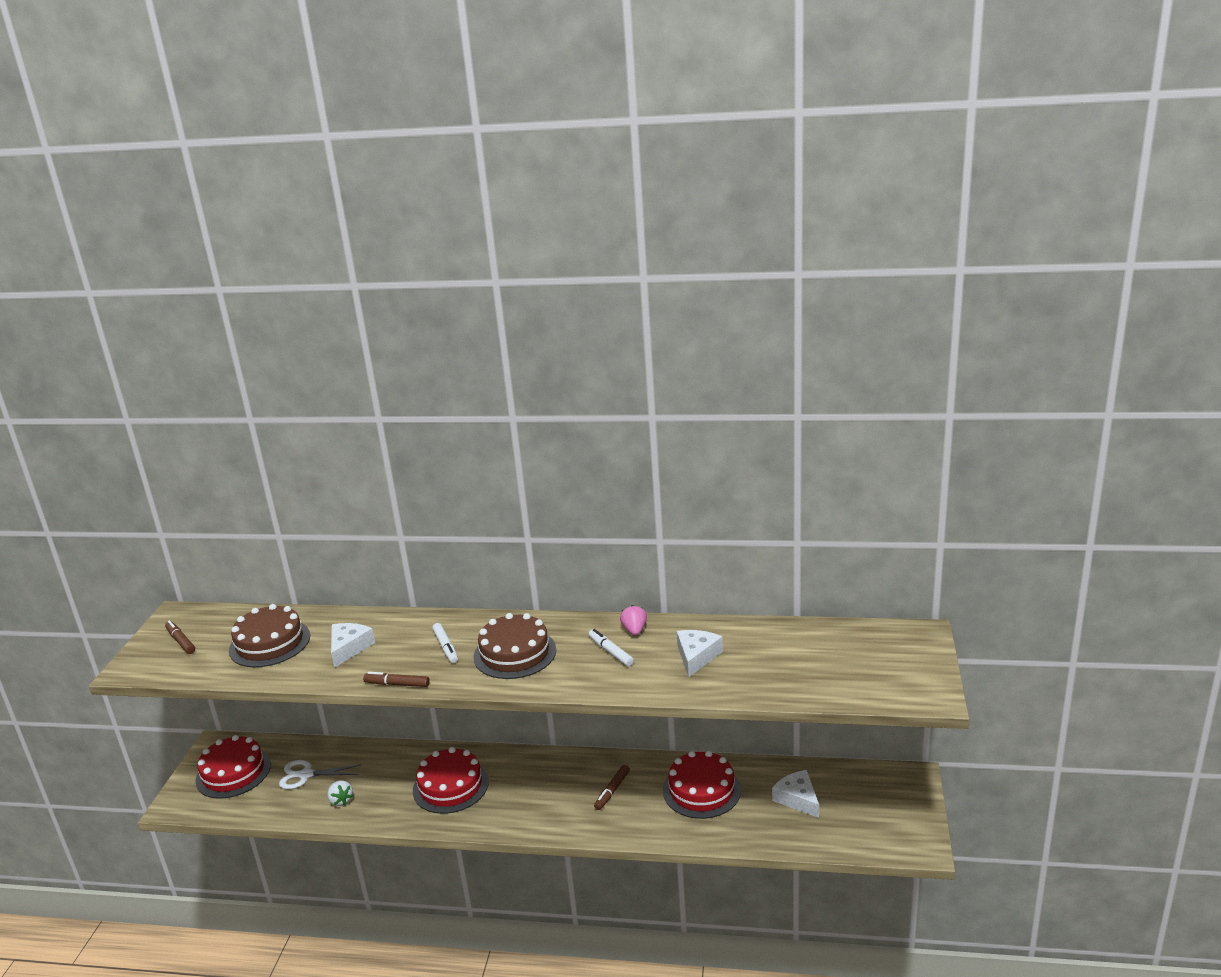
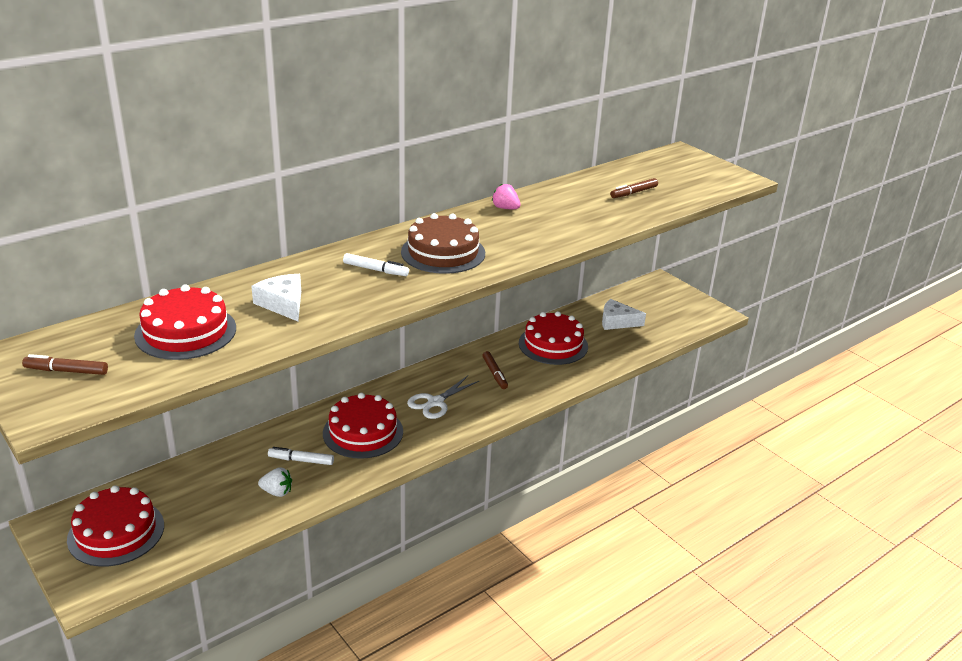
camera: 50 degrees left, 5 degrees up
(270, 643) = (186, 332): brown cake -> red cake
(306, 775) = (206, 493): white scissors -> white scissors (435, 402)
(397, 684) = (384, 308): brown marker -> brown marker (633, 193)
(610, 652) = (514, 226): white marker -> white marker (301, 460)
(696, 656) = (577, 207): white cheese -> none

